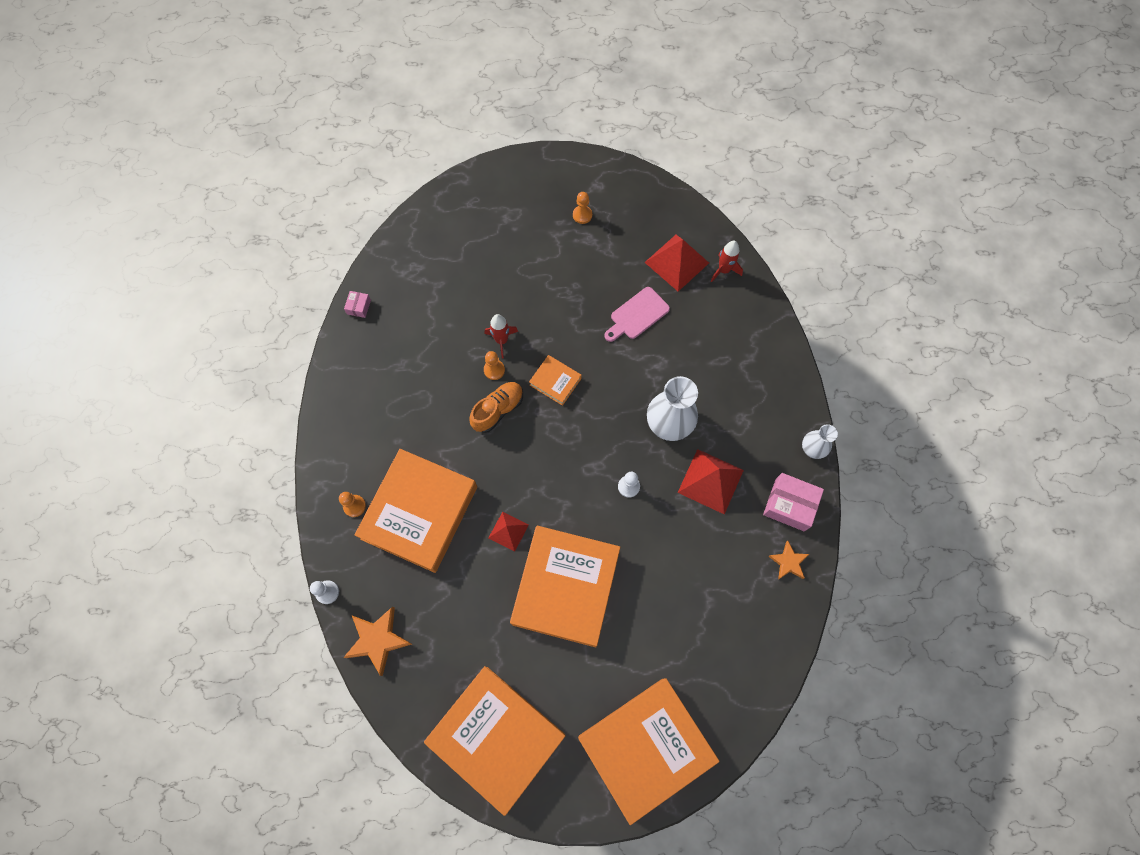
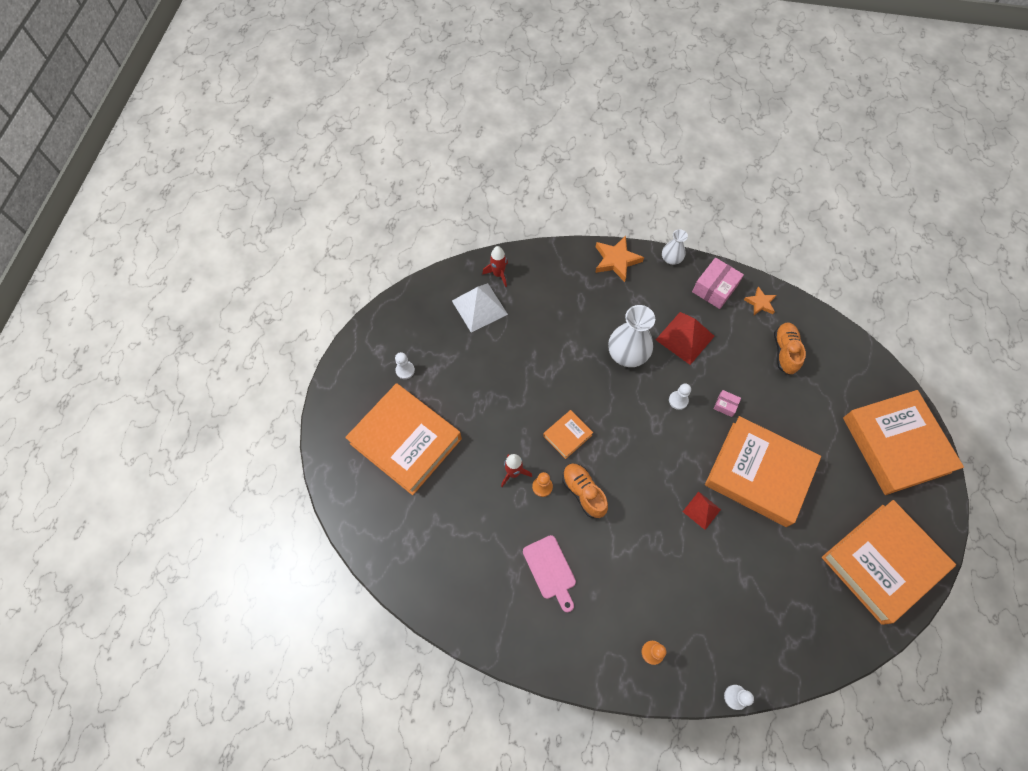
camera: 75 degrees left, 5 degrees down
(359, 307) = (436, 606): pink box -> pink box (725, 405)
(378, 640) = (787, 654): orange star -> orange star (616, 260)
(419, 512) = (670, 588): orange book -> orange book (406, 441)
(582, 215) = (405, 370): orange pawn -> white pawn
(637, 315) = (521, 351): pink cutting board -> pink cutting board (550, 570)
(676, 262) = (479, 307): red pyramid -> white pyramid
(730, 600) = (784, 352): none -> orange shoe

